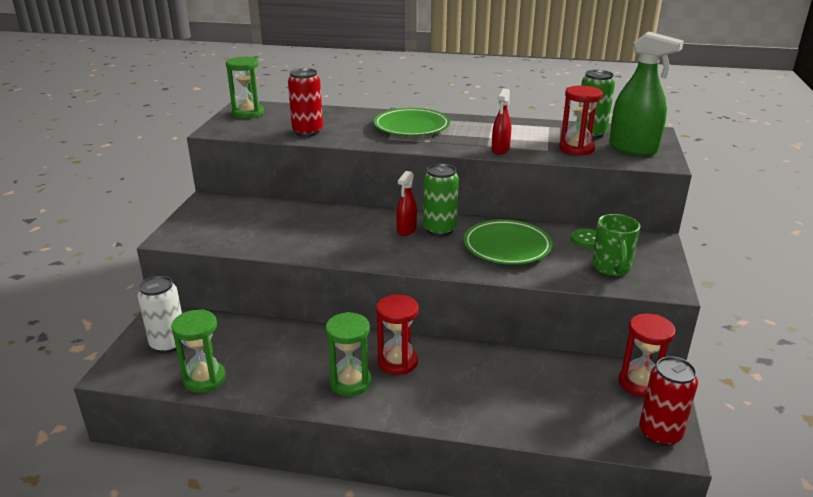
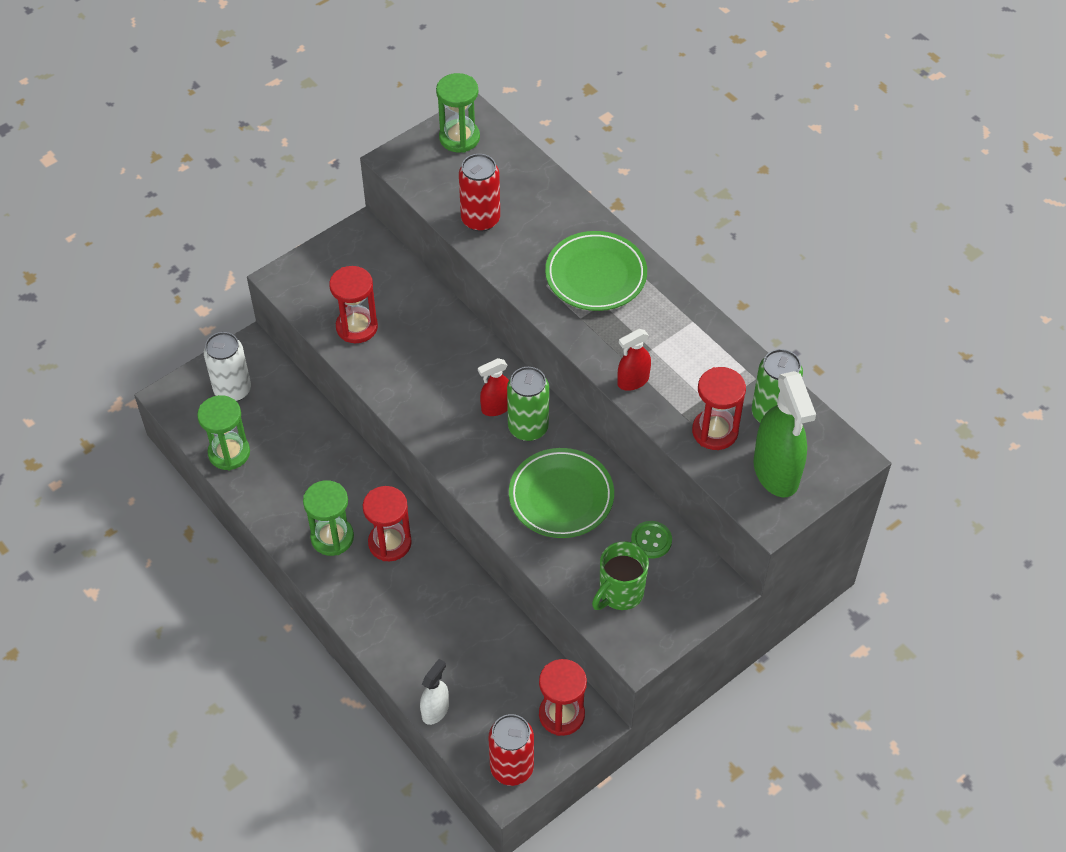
camera: 40 degrees right, 25 degrees up
(258, 236) = (357, 327): none -> red hourglass
(562, 435) = (435, 710): none -> white spray bottle

